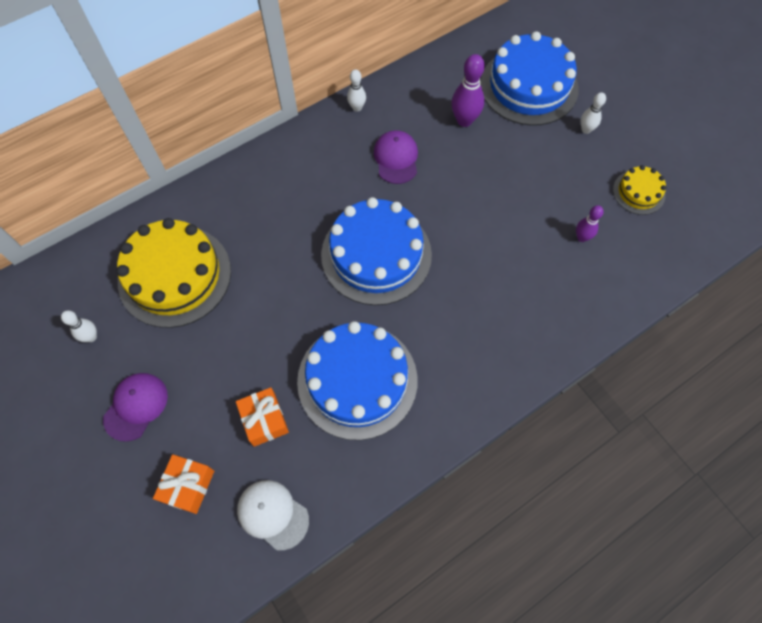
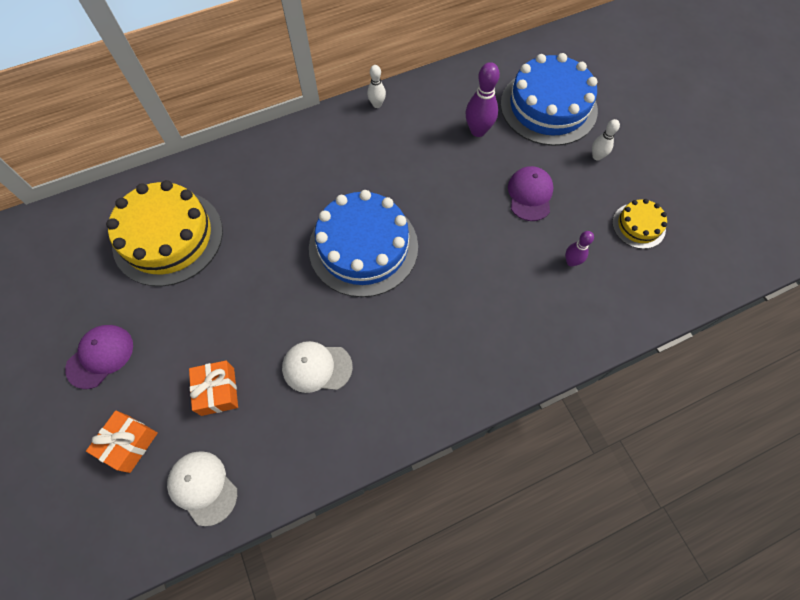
camera: 10 degrees right, 0 degrees up
(91, 337) = (77, 283): white bowling pin -> none
(357, 380) = (316, 367): blue cake -> white cap
(396, 158) = (403, 157): purple cap -> purple cap (530, 195)

